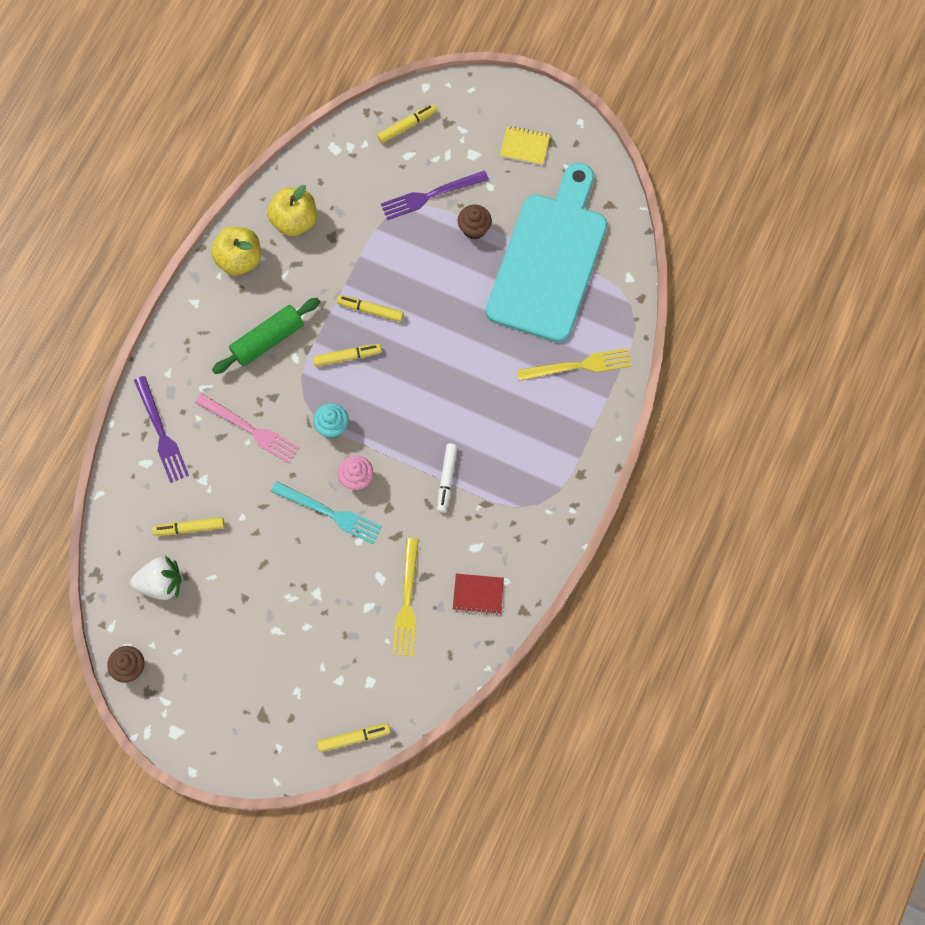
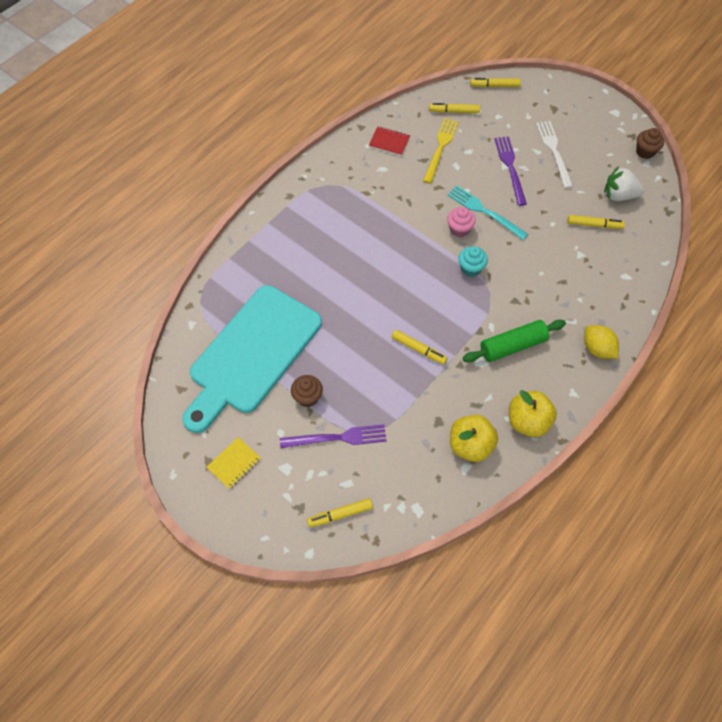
camera: 165 degrees left, 10 degrees down
(161, 432) = (612, 295): purple fork -> purple fork (510, 168)
(173, 360) = (597, 349): none -> yellow lemon
(250, 429) = (538, 281): pink fork -> none
(253, 635) = (554, 151): none -> white fork
(347, 357) = (447, 317): yellow marker -> yellow marker (454, 111)
(446, 479) = (390, 214): white marker -> none
(525, 146) = (234, 463): yellow notebook -> yellow notebook turned 75 degrees counterclockwise
(578, 366) = (261, 267): yellow fork -> none

